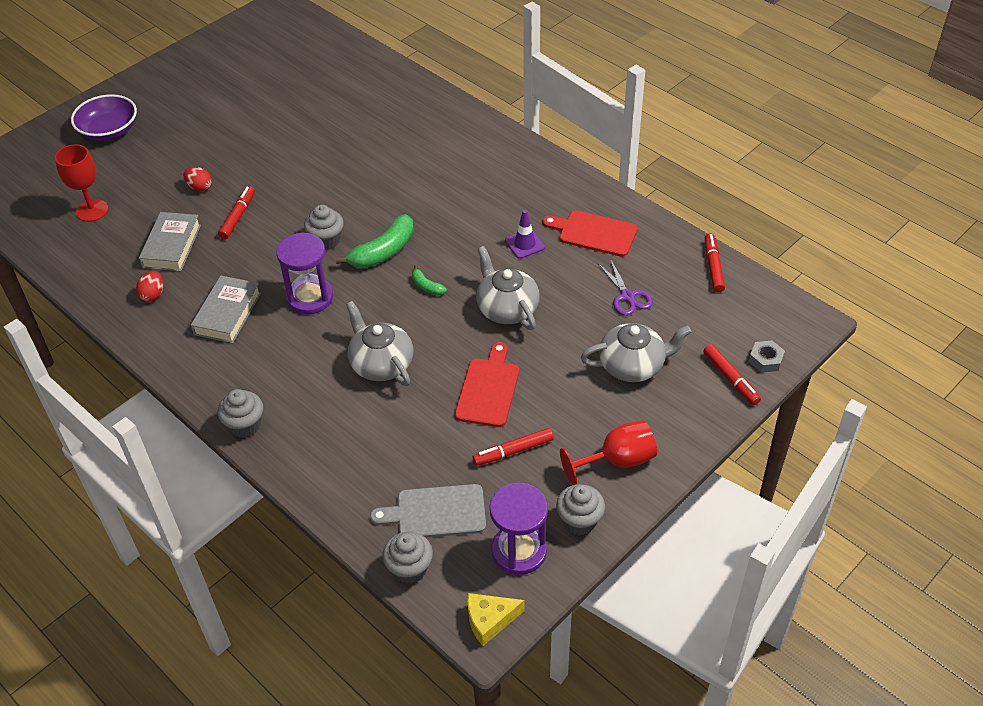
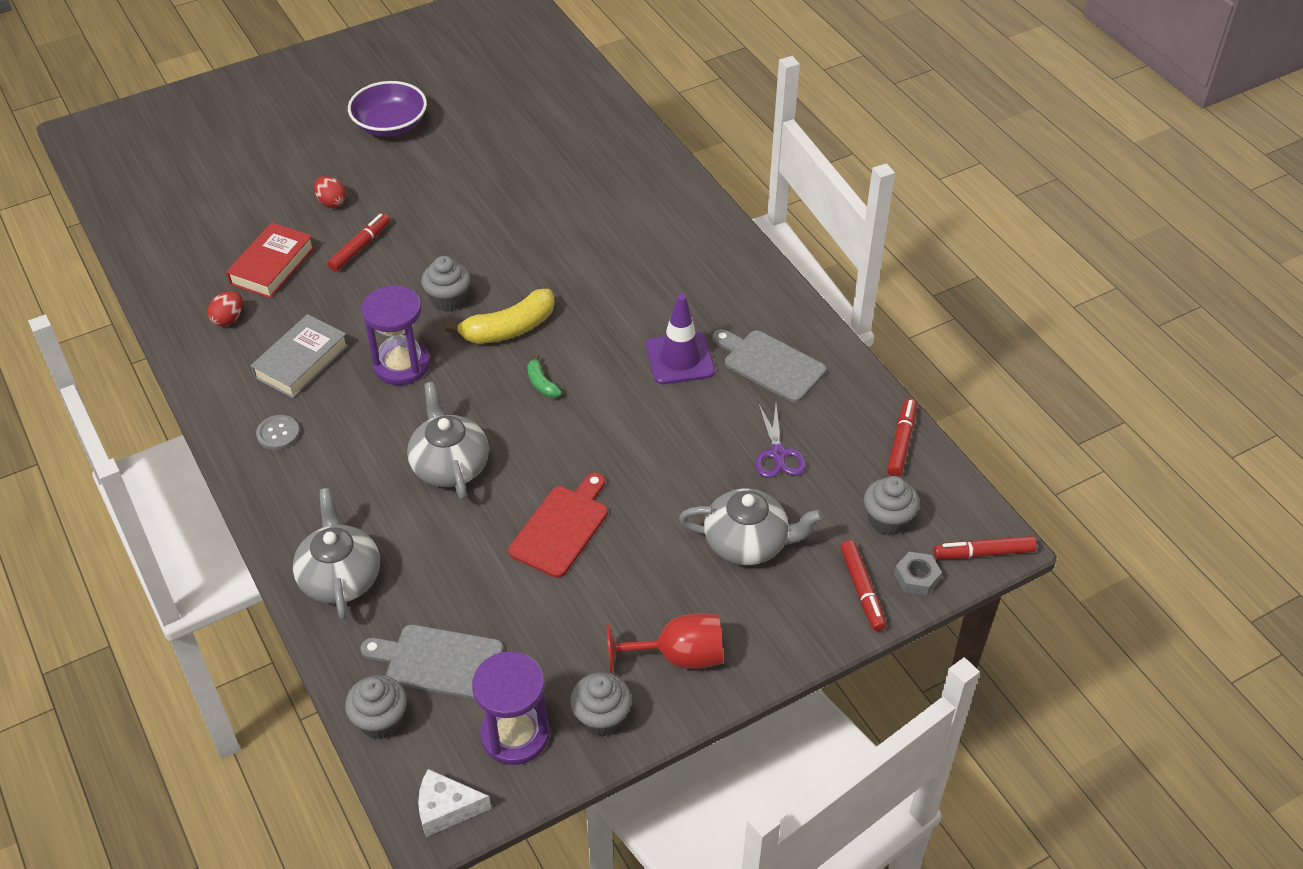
camera: 15 degrees right, 0 degrees up
(92, 210) = (202, 203): red goblet -> none
(109, 130) = (258, 111): purple bowl -> purple bowl (390, 125)
(172, 246) = (272, 266): grey book -> red book
(232, 373) = (278, 433): none -> grey button
(245, 425) = (267, 500): grey cupcake -> grey cupcake (887, 520)
(383, 252) = (509, 329): green banana -> yellow banana
(489, 620) = (446, 809): yellow cheese -> white cheese
(506, 308) = (625, 434): grey teapot -> grey teapot (340, 577)
(513, 451) = (559, 611): red marker -> red marker (983, 553)
(524, 244) = (680, 359): purple traffic cone -> purple traffic cone, size x1.53
(594, 233) = (770, 364): red cutting board -> grey cutting board

